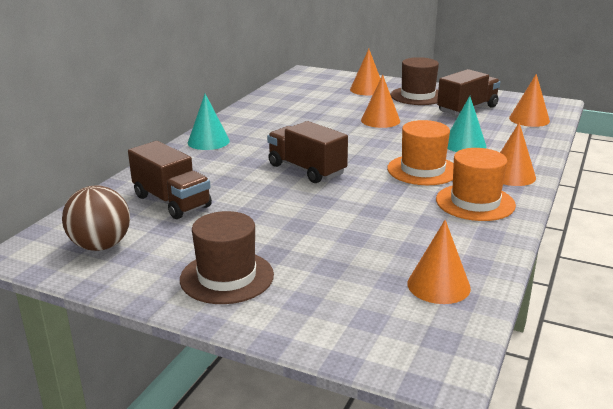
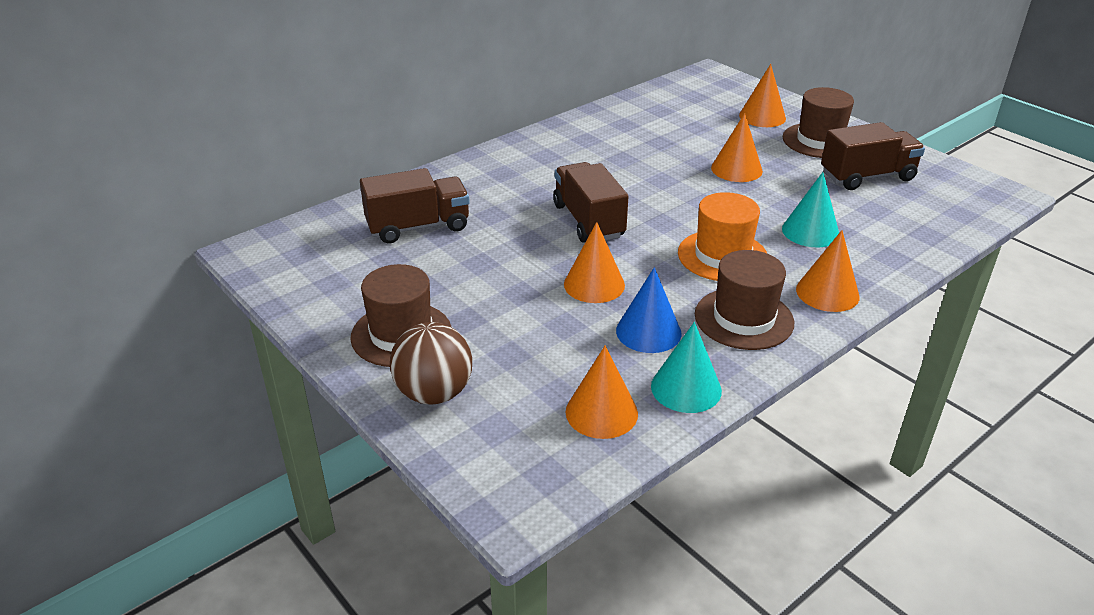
camera: 25 degrees right, 10 degrees up
(101, 246) = (316, 263): brown ball -> brown ball (434, 393)
(172, 201) = (418, 227): brown truck -> brown truck turned 90 degrees counterclockwise
(208, 141) = (514, 155): turquoise cone -> turquoise cone (686, 388)
(419, 226) = (648, 332): none -> blue cone
(475, 202) = (744, 318): orange hat -> brown hat
(529, 119) = (939, 212): orange cone -> orange cone (594, 284)

